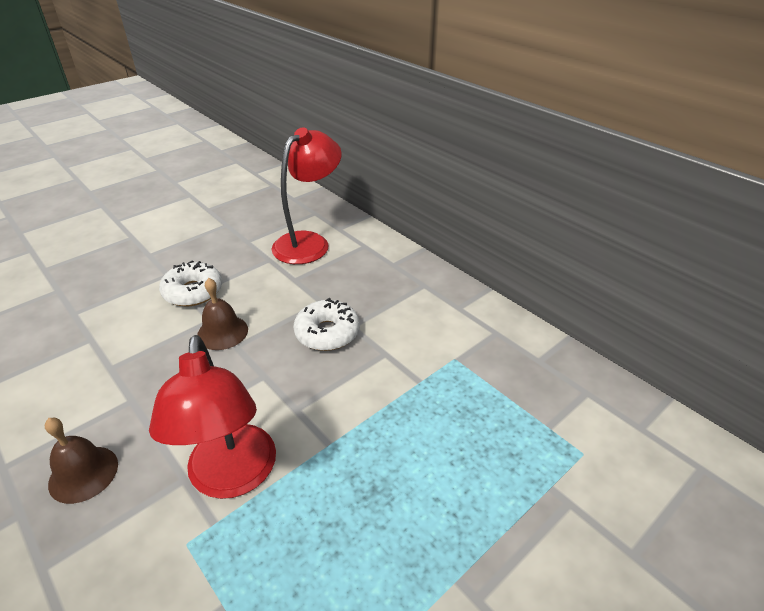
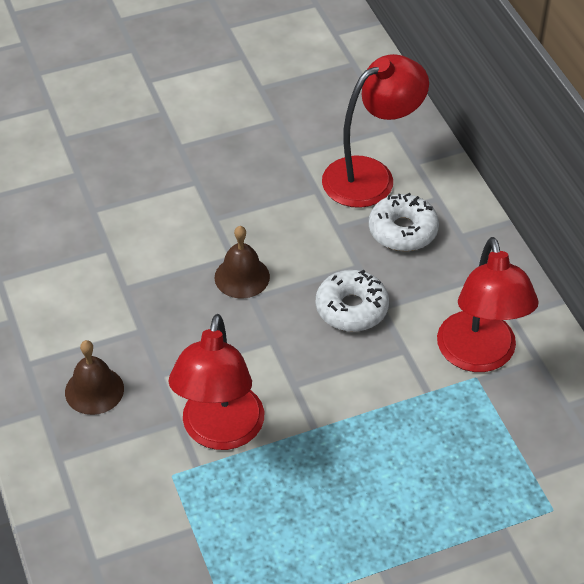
camera: 20 degrees right, 10 degrees up
(193, 292) = (221, 214): white donut -> white donut (403, 230)
(449, 342) = (479, 356): none -> red lamp

